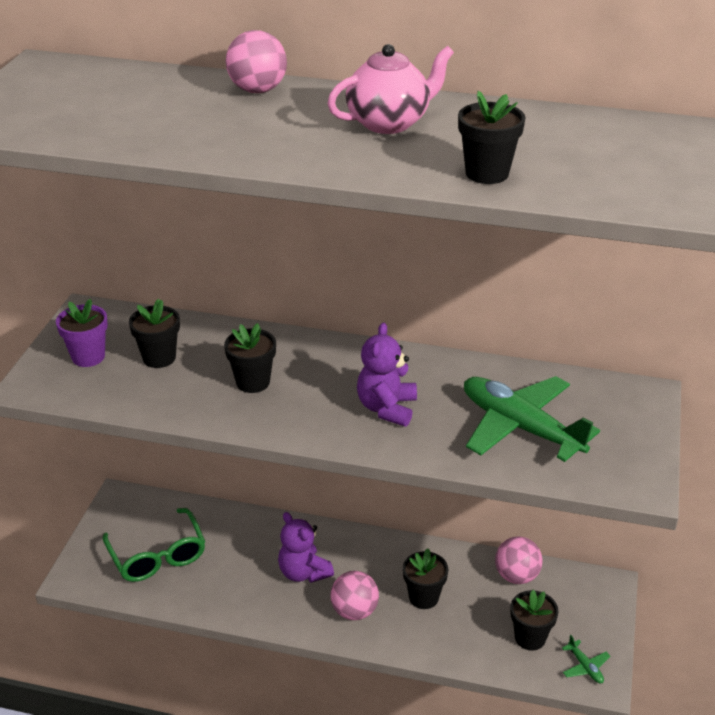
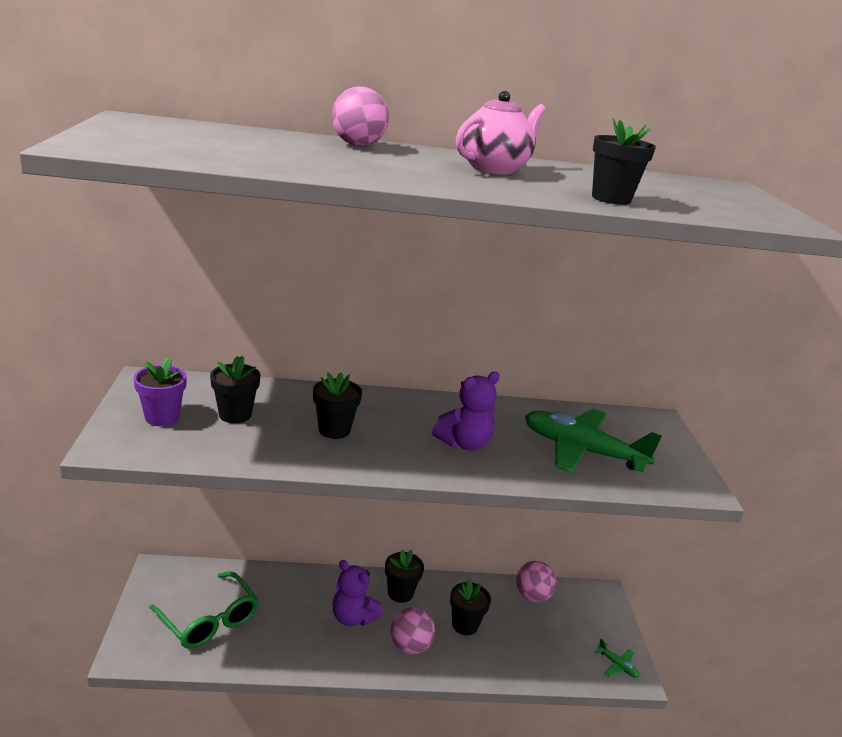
camera: 20 degrees left, 10 degrees down
(387, 408) = (464, 443): purple teddy bear -> purple teddy bear turned 120 degrees counterclockwise
(530, 638) = (564, 647): black flower pot -> black flower pot (400, 593)

